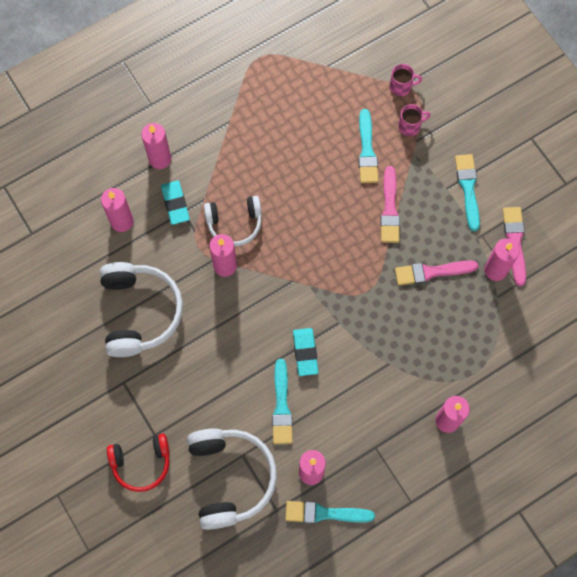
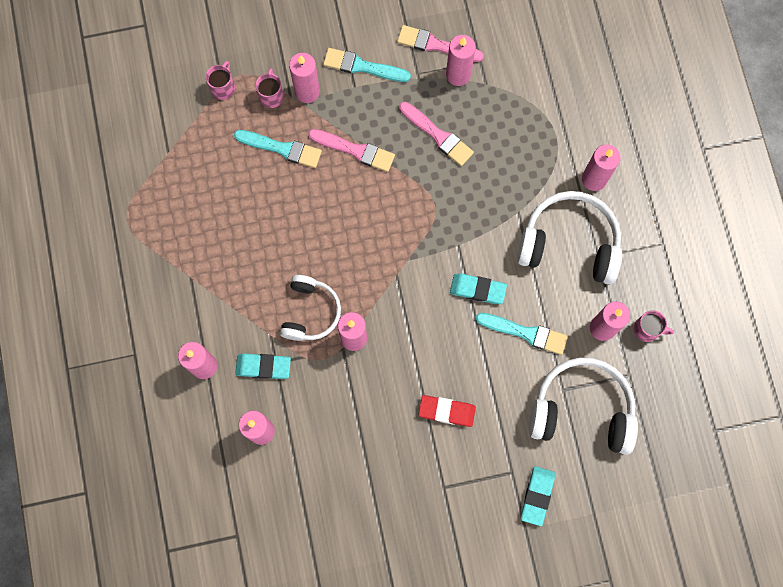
camera: 70 degrees left, 5 degrees up
(140, 312) = (372, 445): white headphones -> white headphones (569, 243)
(141, 463) = (537, 496): red headphones -> turquoise eraser
(189, 363) = (447, 411): none -> red eraser
(324, 513) = (647, 329): turquoise brush -> pink mug
(426, 153) = (307, 92): none -> pink candle
(431, 272) = (438, 135): pink brush -> pink brush turned 60 degrees counterclockwise

